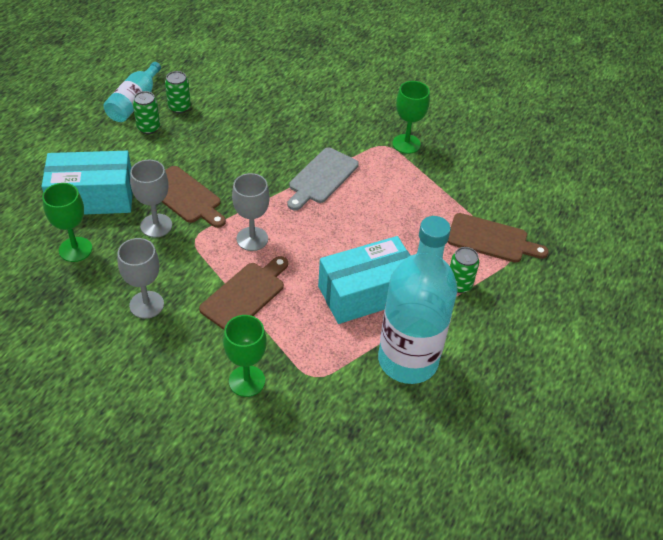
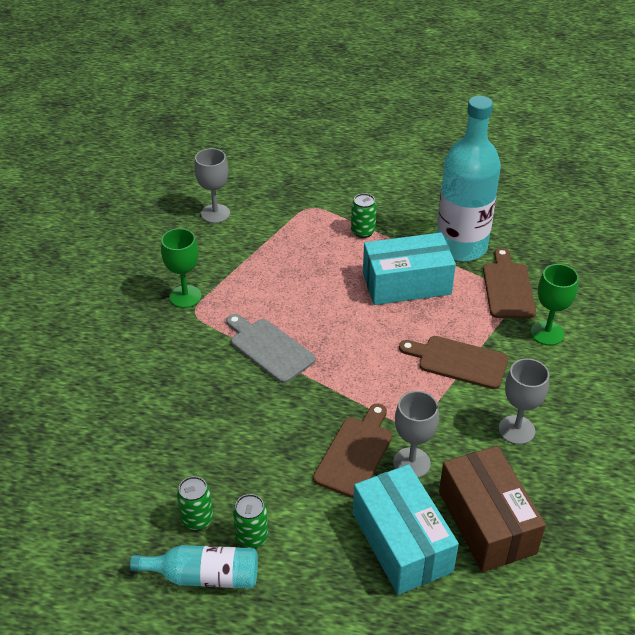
camera: 105 degrees left, 5 degrees down
(75, 249) = (486, 522): green goblet -> brown box
(252, 239) = (386, 378): grey goblet -> grey goblet (215, 214)
(321, 178) = (269, 348): grey cutting board -> grey cutting board turned 150 degrees counterclockwise
(366, 293) = (406, 283): turquoise box -> turquoise box turned 60 degrees counterclockwise
(491, 239) = (297, 221): brown cutting board -> brown cutting board (507, 288)

